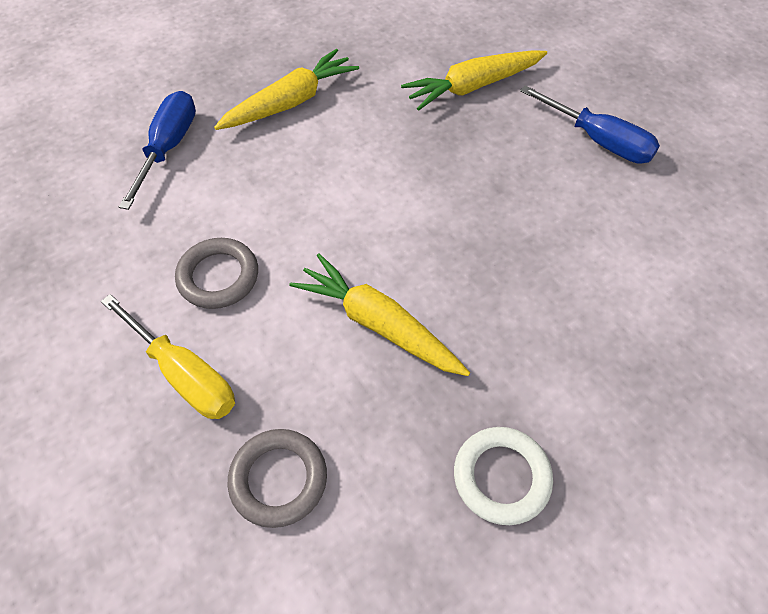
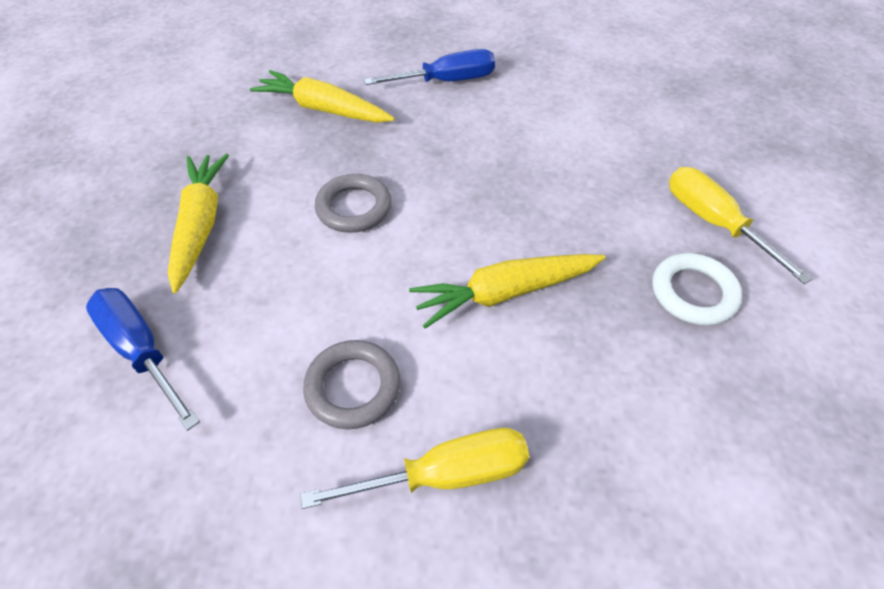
camera: 55 degrees left, 5 degrees down
(278, 479) = (611, 447): grey ring -> grey ring (354, 207)
(473, 87) = (323, 109): yellow carrot -> yellow carrot turned 105 degrees clockwise
(618, 460) = (714, 223): none -> yellow screwdriver

